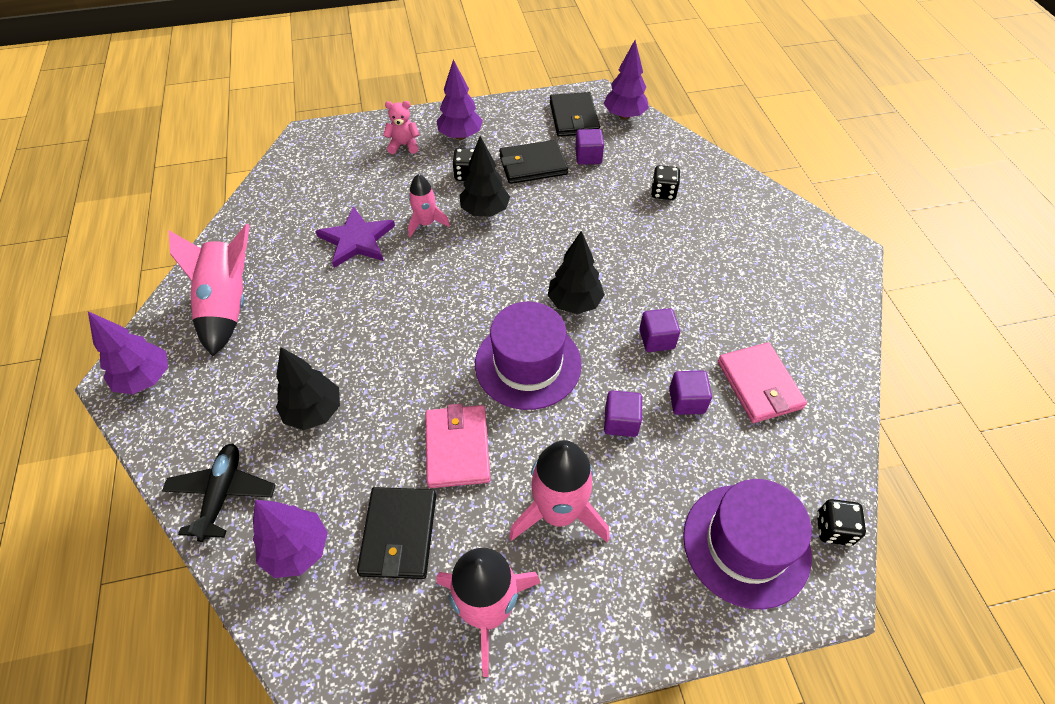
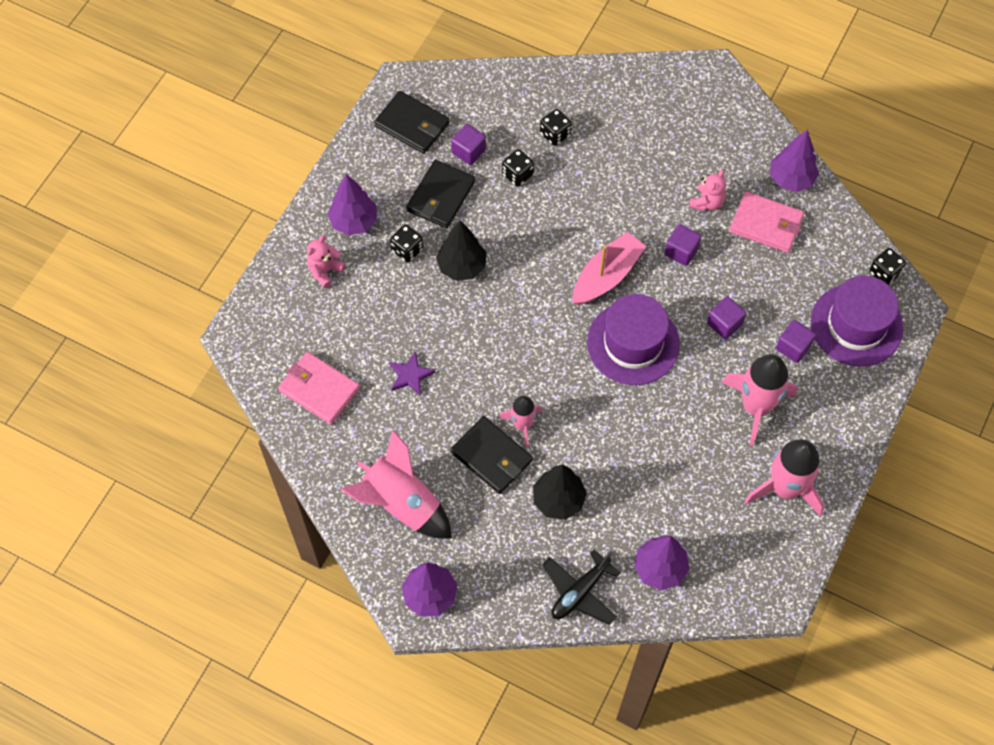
camera: 50 degrees left, 10 degrees up
(222, 494) = (580, 592): black plane -> black plane turned 90 degrees counterclockwise
(357, 240) = (410, 375): purple star -> purple star, size x0.61
(399, 534) = (697, 504): black wallet -> black wallet (491, 456)
(426, 223) = (437, 315): pink rocket -> pink rocket (522, 425)
(457, 448) = (663, 431): pink wallet -> pink wallet (319, 389)
(574, 303) = (607, 276): black tree -> pink boat
(602, 193) = (517, 174): none -> black dice
(624, 116) = (445, 88): purple tree -> purple tree (791, 179)
(686, 401) = (742, 274): purple cube -> purple cube (793, 347)
(725, 326) = (707, 202): none -> pink teddy bear

